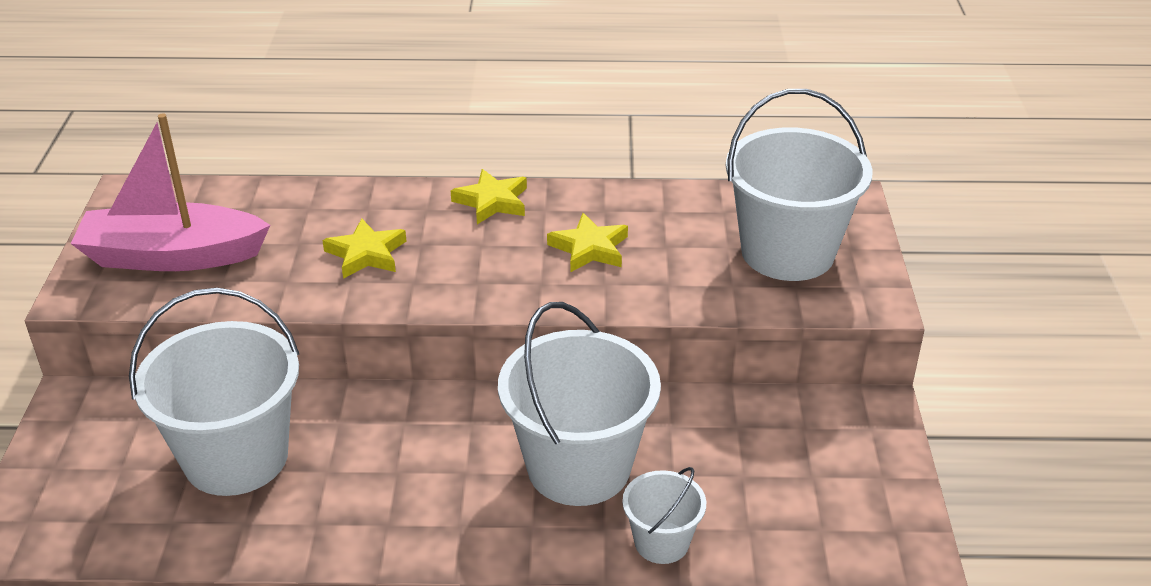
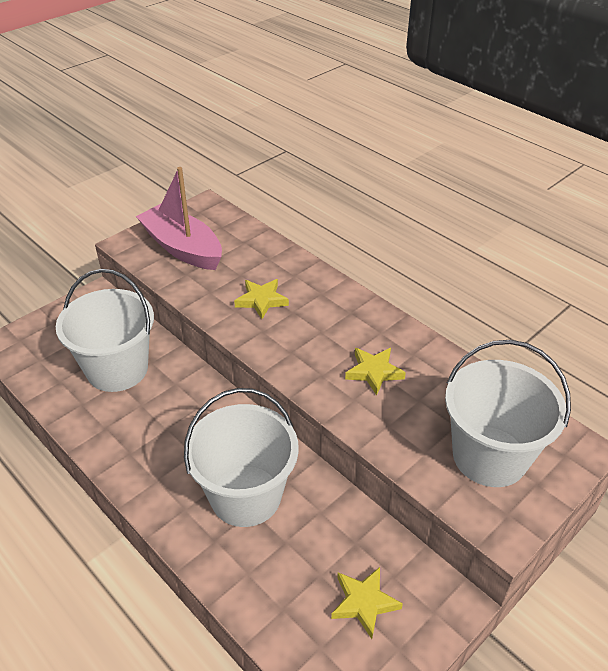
camera: 45 degrees right, 5 degrees up
(492, 201) = (359, 310): yellow star -> yellow star (364, 602)
(661, 542) = (230, 574): white bucket -> none

